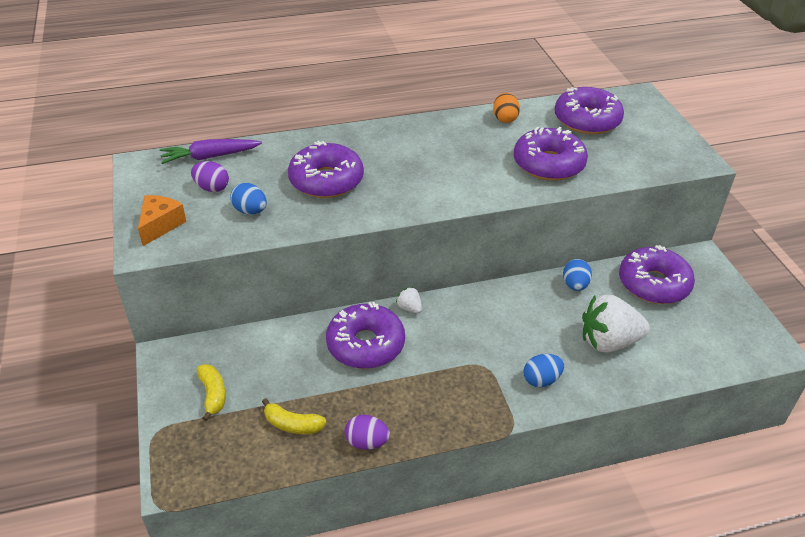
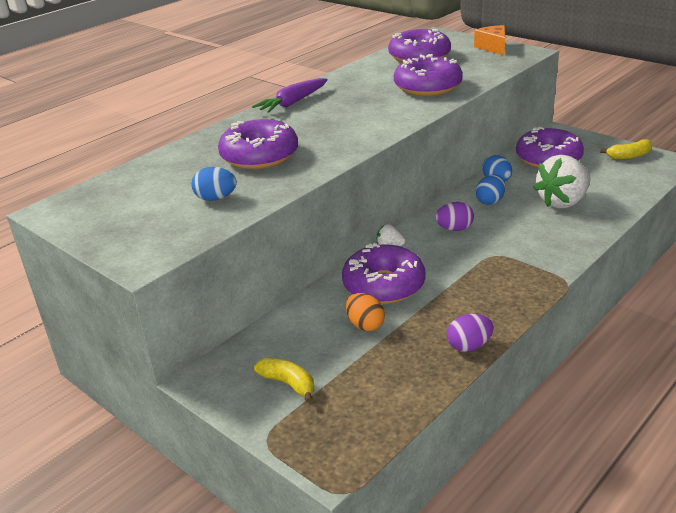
camera: 30 degrees left, 10 degrees down
(160, 225) = (136, 240): orange cheese -> orange cheese (493, 48)
(209, 157) = (121, 180): purple carrot -> purple carrot (292, 103)
(212, 188) = (154, 198): purple egg -> purple egg (454, 229)
(293, 424) = (391, 367): yellow banana -> yellow banana (629, 156)
(505, 118) = (356, 75): orange egg -> orange egg (365, 325)
(541, 380) = (547, 244): blue egg -> blue egg (490, 201)

